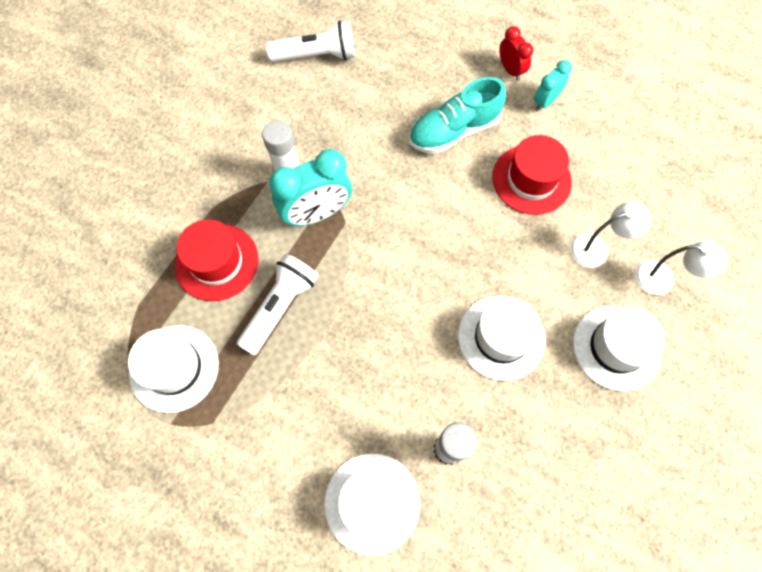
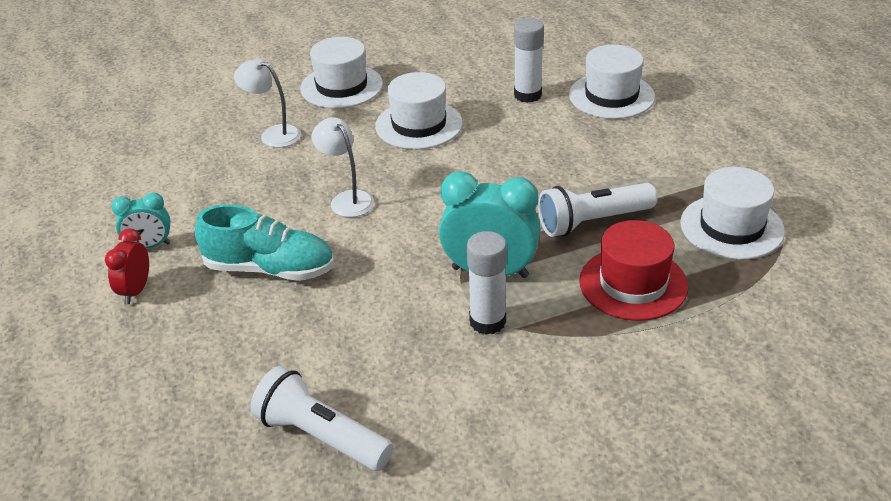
camera: 140 degrees left, 30 degrees down
(531, 179) = (255, 197): red hat -> none
(662, 279) = (254, 100): white lamp -> white lamp (347, 199)

